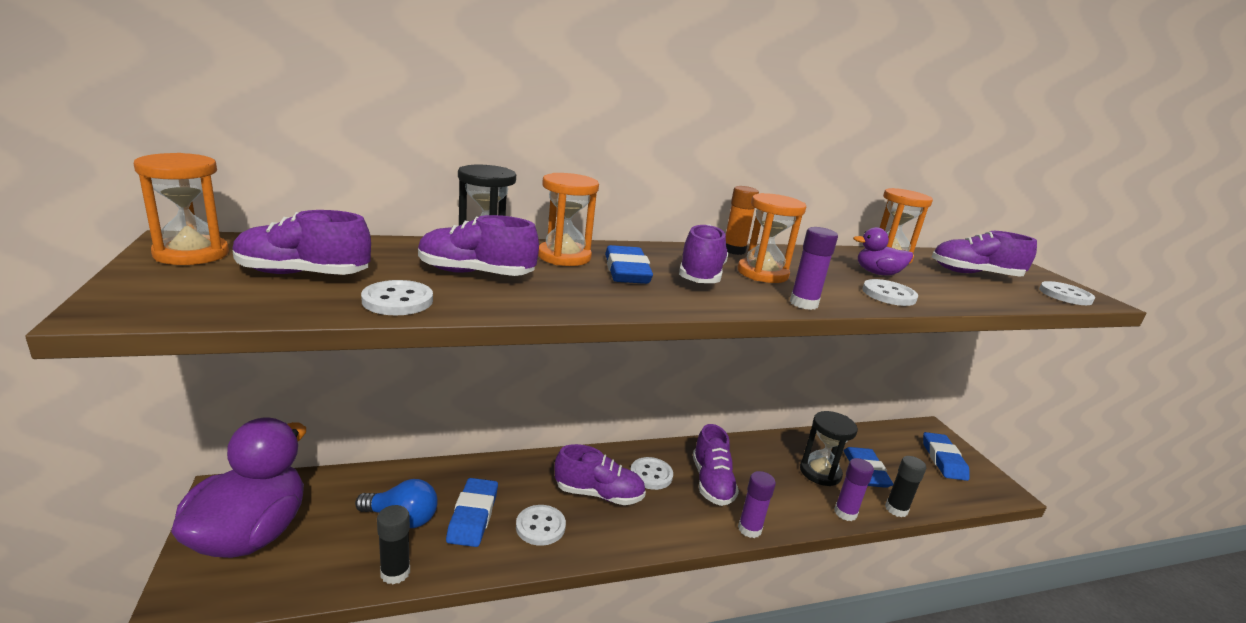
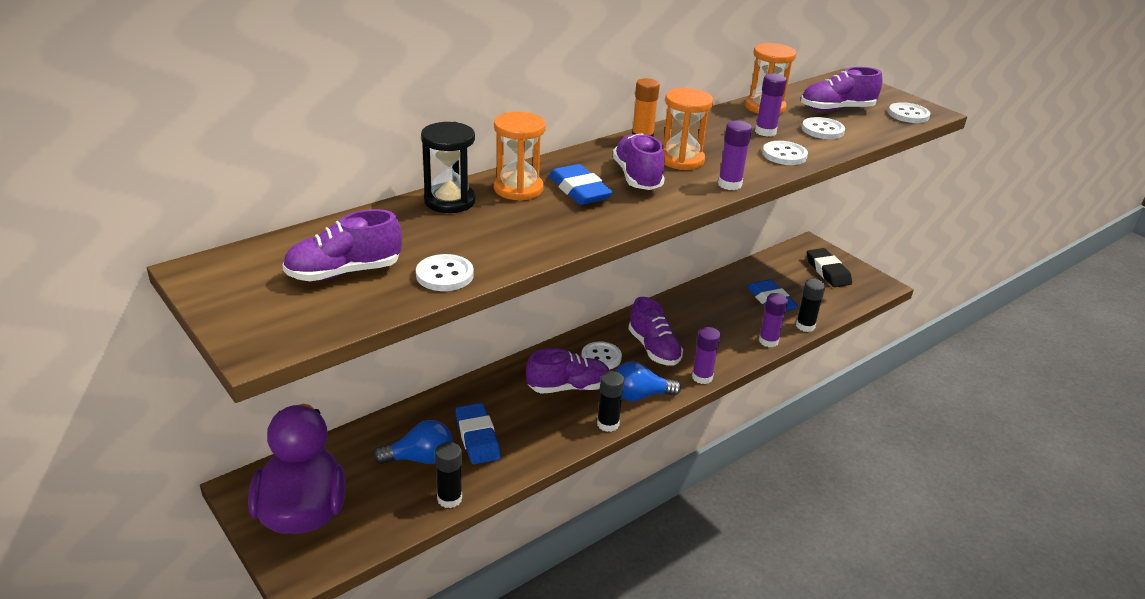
camera: 20 degrees left, 10 degrees up
(191, 254) = (229, 280): orange hourglass -> none
(475, 273) = (470, 229): purple shoe -> none
(540, 526) = (538, 428): white button -> white button (822, 130)
(616, 547) = (608, 424): none -> black glue stick
(669, 527) = (640, 396): none -> blue light bulb
(820, 472) = (736, 313): black hourglass -> none
(877, 273) = (765, 132): purple duck -> purple glue stick
(943, 460) = (827, 271): blue eraser -> black eraser

